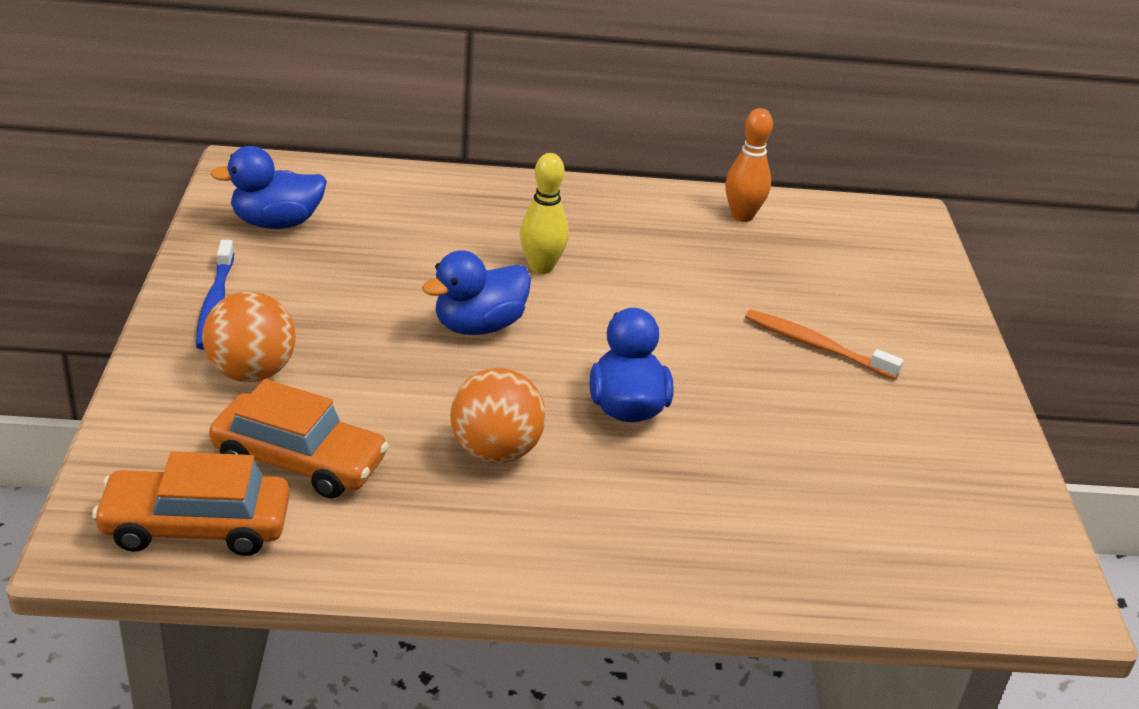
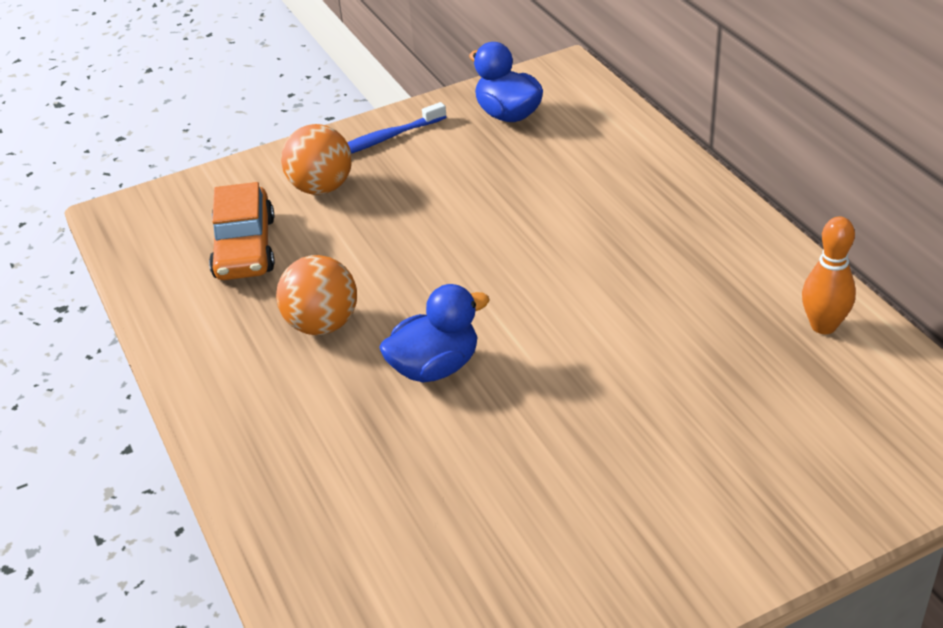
camera: 70 degrees right, 5 degrees up
(196, 526) = (154, 240): orange car -> none
(479, 326) = (471, 253): blue duck -> none
(541, 267) = (589, 249): yellow bowling pin -> none
(816, 346) = (642, 449): orange toothbrush -> none

